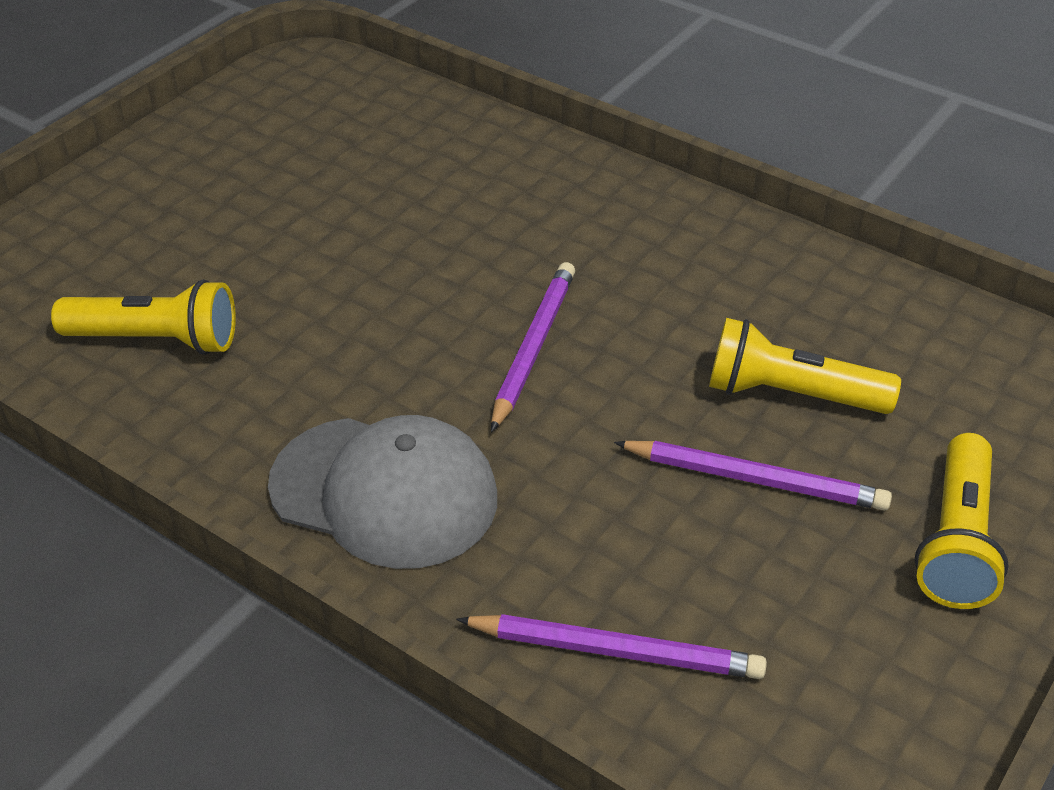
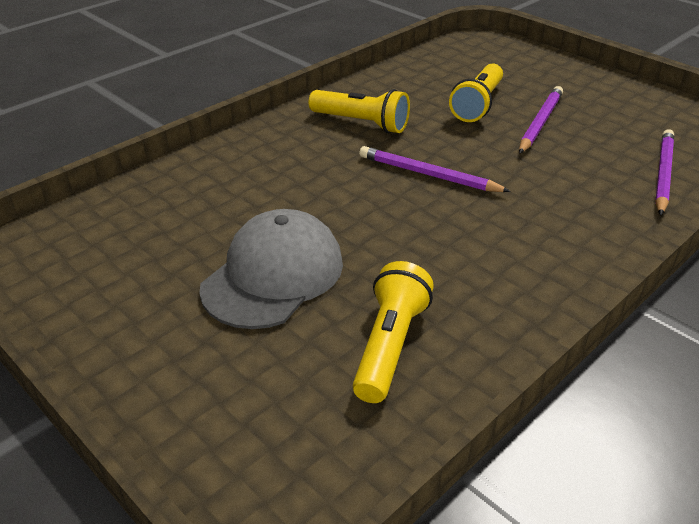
camera: 80 degrees left, 5 degrees down
(384, 492) = (556, 239): grey cap -> grey cap (273, 275)
(957, 541) = (576, 83): yellow flashlight -> yellow flashlight (361, 123)

